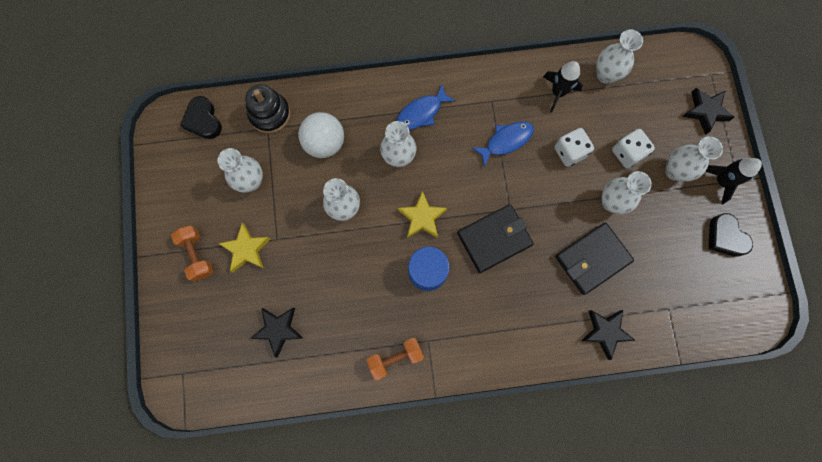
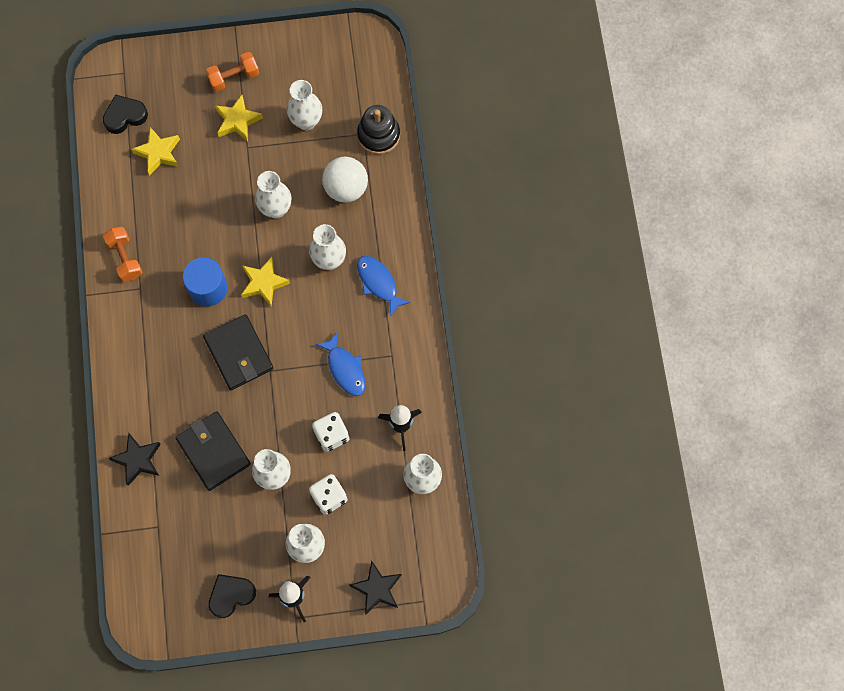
camera: 90 degrees right, 5 degrees down
(203, 120) = (372, 74): black heart -> black heart (125, 116)
(278, 330) = (158, 153): black star -> yellow star

